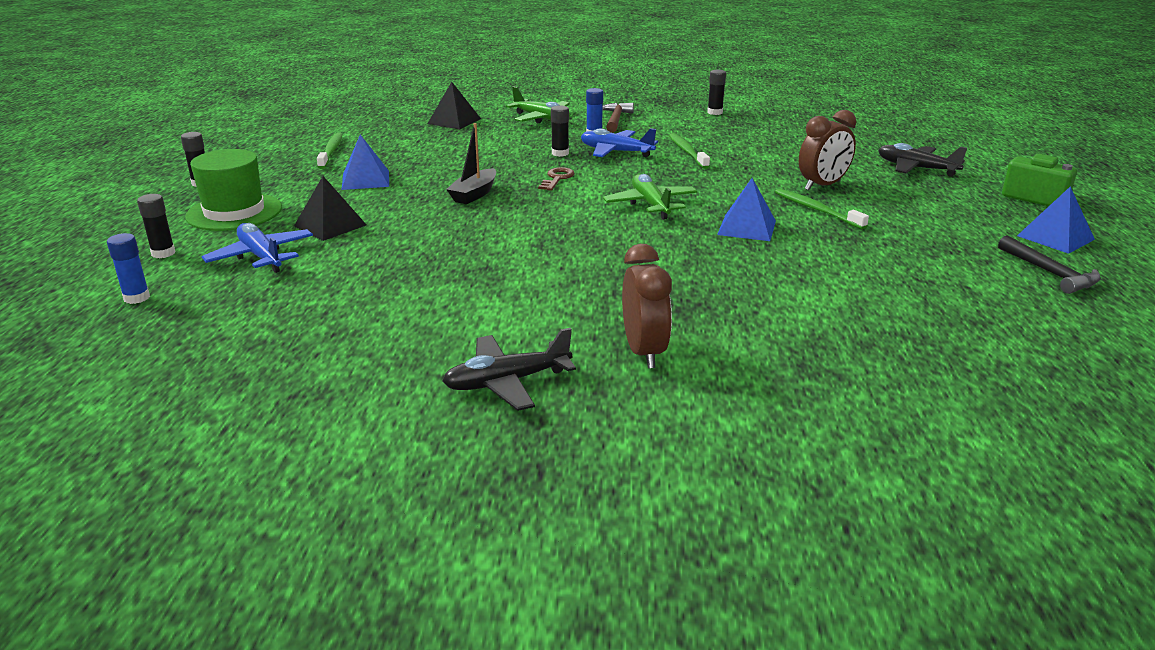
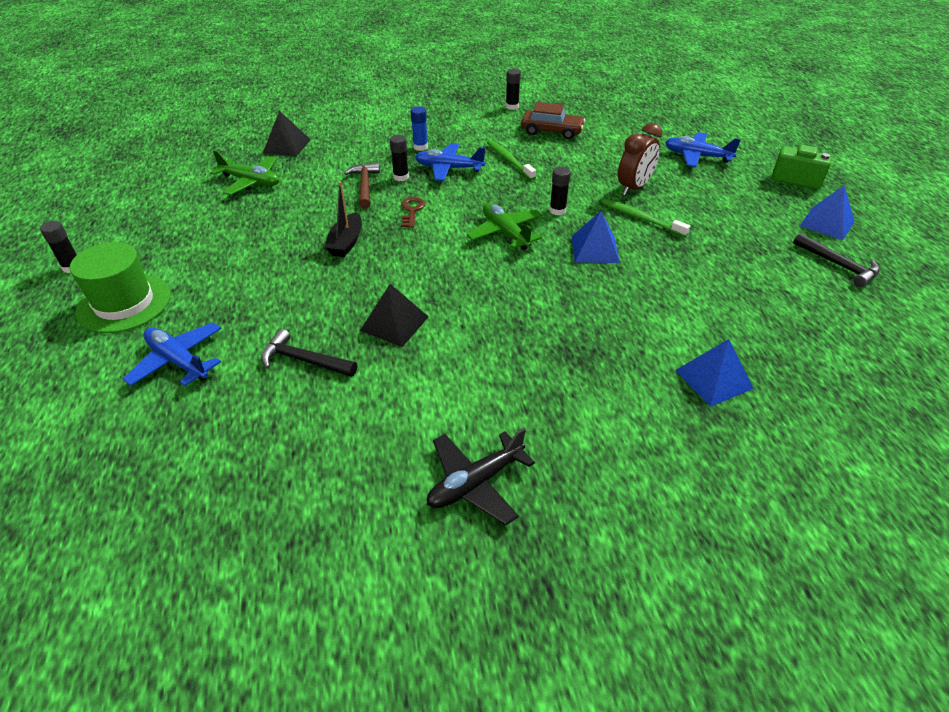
camera: 15 degrees left, 15 degrees up
(136, 298) = (75, 442): blue glue stick -> none
(163, 253) = (76, 374): black glue stick -> black glue stick (557, 210)
(330, 225) = (228, 306): black pyramid -> black pyramid (394, 323)
(331, 151) = (185, 203): green toothbrush -> none
(365, 180) = (236, 238): blue pyramid -> blue pyramid (713, 379)
(382, 271) = (304, 360): none -> black hammer
(541, 118) = (366, 133): green plane -> green plane (251, 181)
(615, 120) = (432, 126): brown hammer -> brown hammer (365, 186)
(644, 352) = (574, 420): brown clock -> none
(750, 134) = (552, 131): none -> brown car
(916, 168) = (697, 156): black plane -> blue plane

